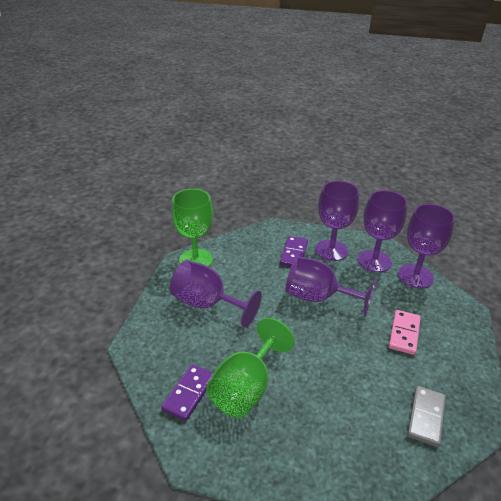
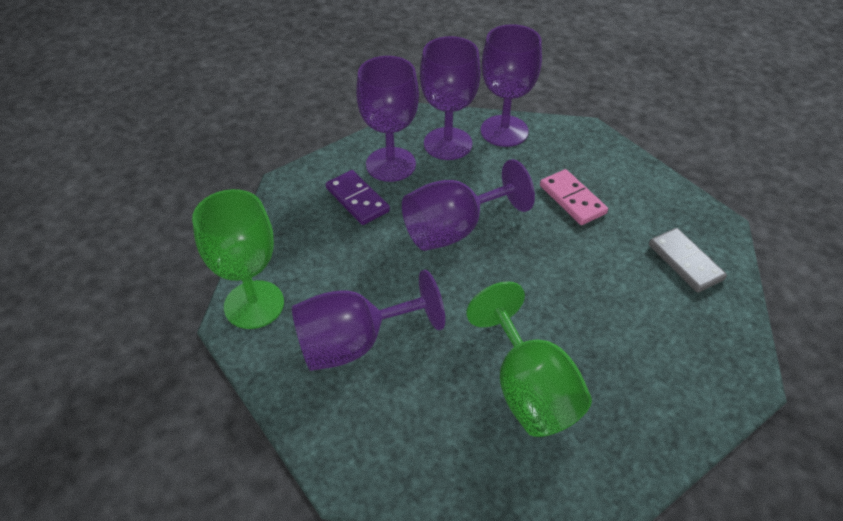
camera: 50 degrees left, 10 degrees up
(189, 393) = (488, 455): purple domino -> none

